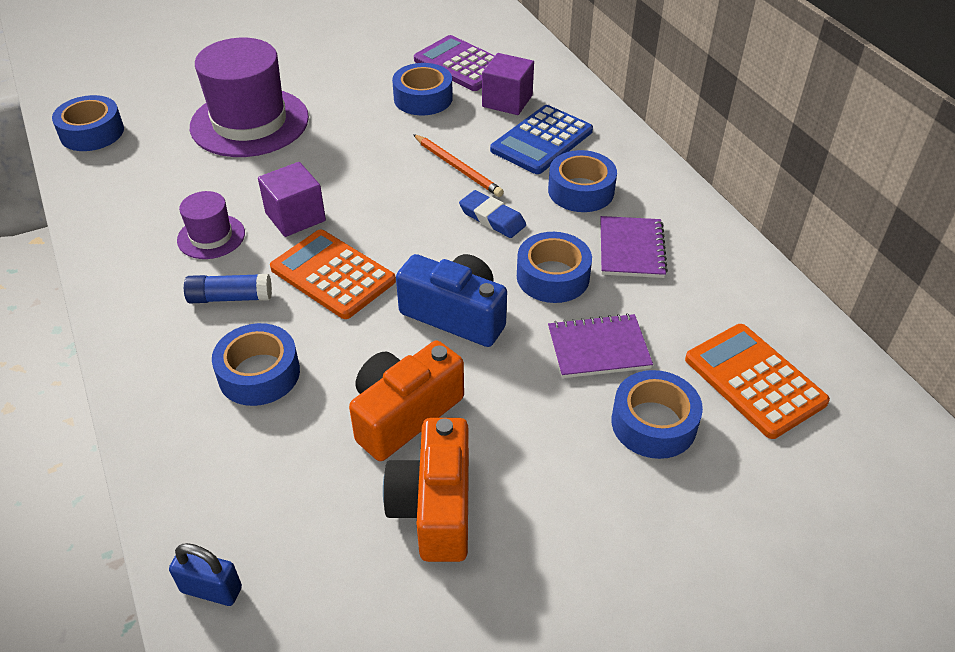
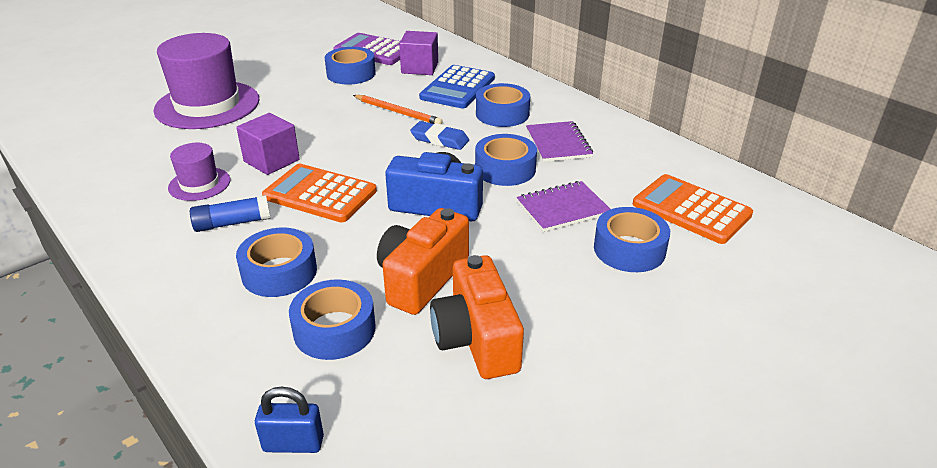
camera: 15 degrees left, 10 degrees down
(92, 132) = (62, 128): blue tape -> blue tape (334, 329)

